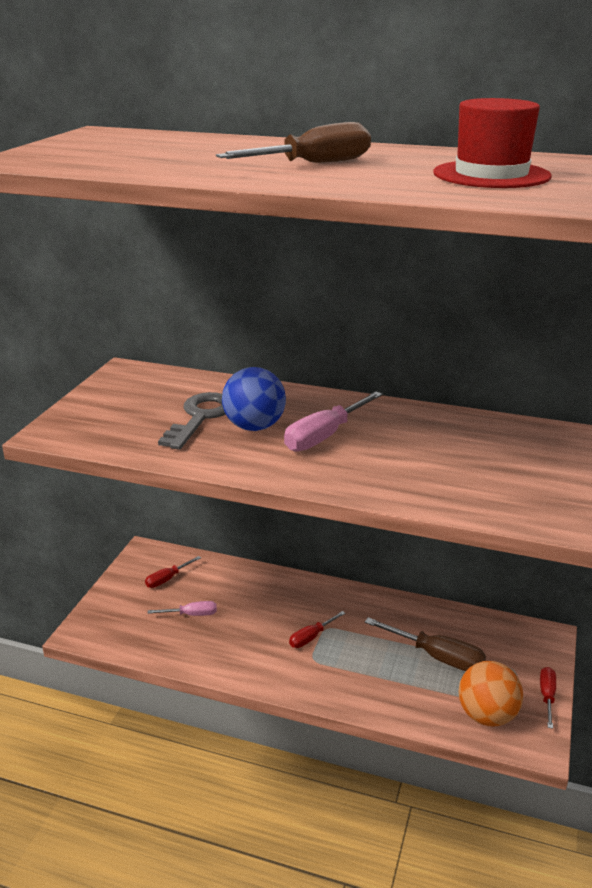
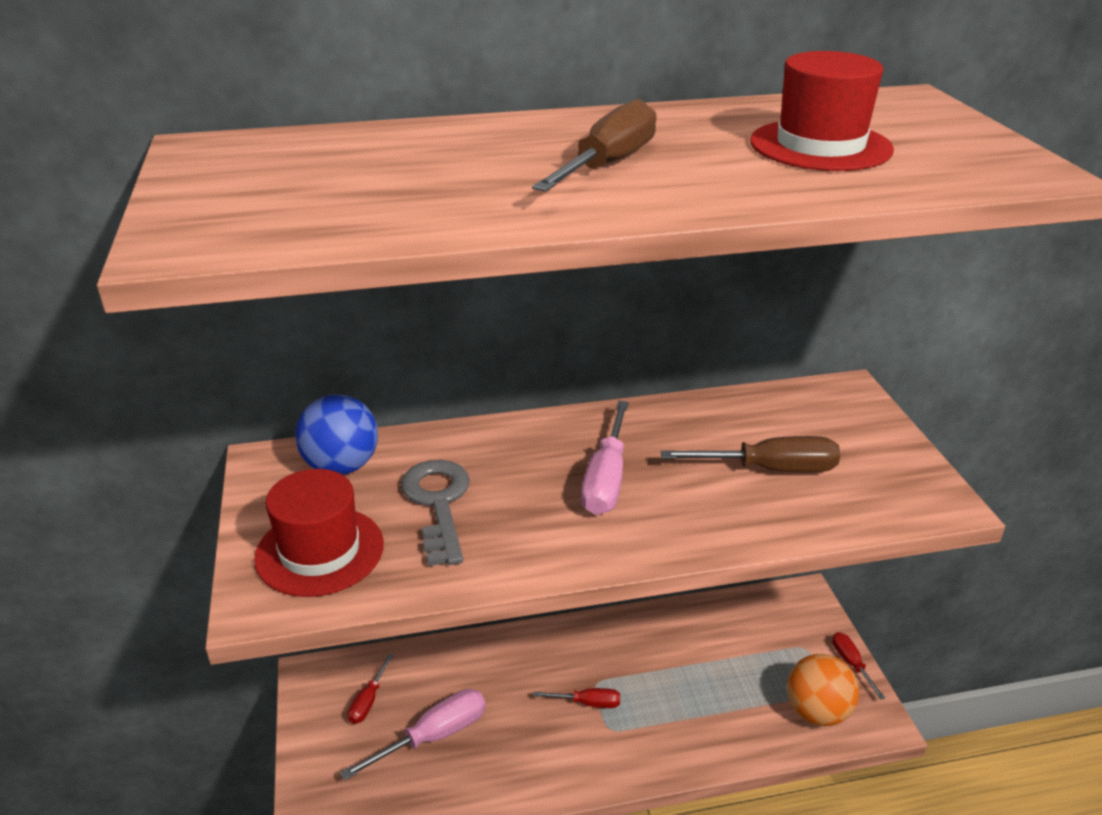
camera: 30 degrees left, 5 degrees up
(106, 420) = (320, 551): none -> red hat
(192, 614) = (434, 736): pink screwdriver -> pink screwdriver, size x1.73
(254, 427) = (516, 494): blue ball -> blue ball (341, 466)
(311, 637) = (588, 703): red screwdriver -> red screwdriver turned 105 degrees counterclockwise
(438, 657) = (728, 666): brown screwdriver -> brown screwdriver (771, 469)

